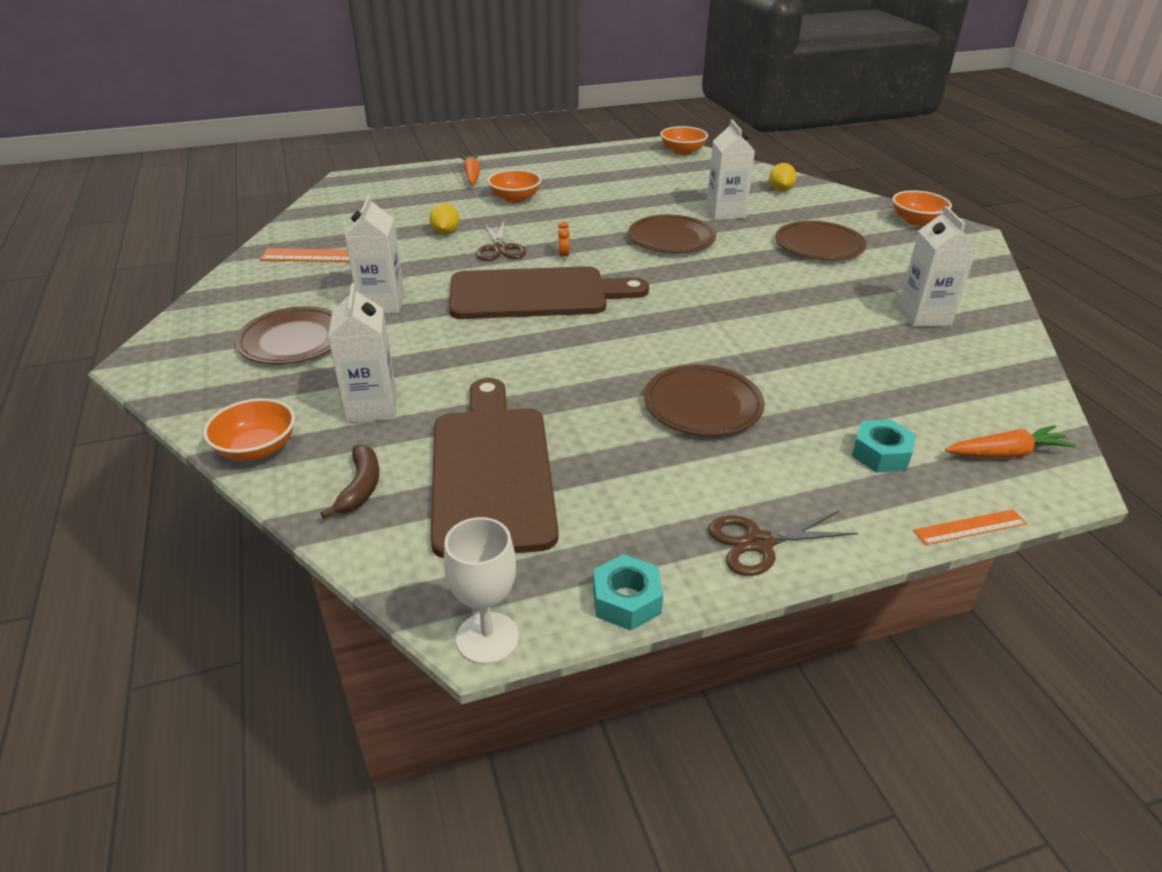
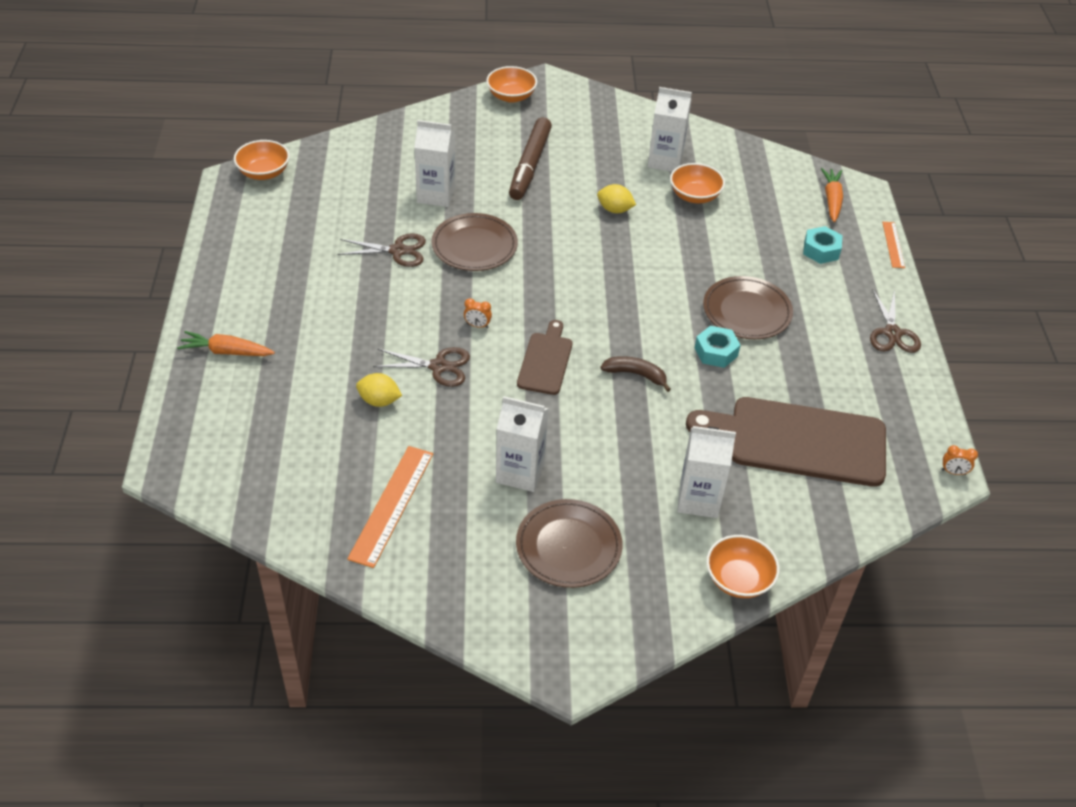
camera: 75 degrees left, 10 degrees up
(360, 487) = (801, 517): brown banana -> brown banana (636, 375)
(487, 638) = (953, 472): white goblet -> orange clock
(515, 198) = (318, 330): orange bowl -> orange bowl (694, 196)
(537, 294) = (546, 360): brown cutting board -> brown cutting board, size x0.53
(626, 600) = (931, 404): turquoise nut -> turquoise nut (716, 352)
(634, 210) = (398, 251): none -> brown scissors
(780, 190) = (404, 144): yellow lemon -> yellow lemon (614, 210)
(819, 245) = (530, 165): brown plate -> brown marker

